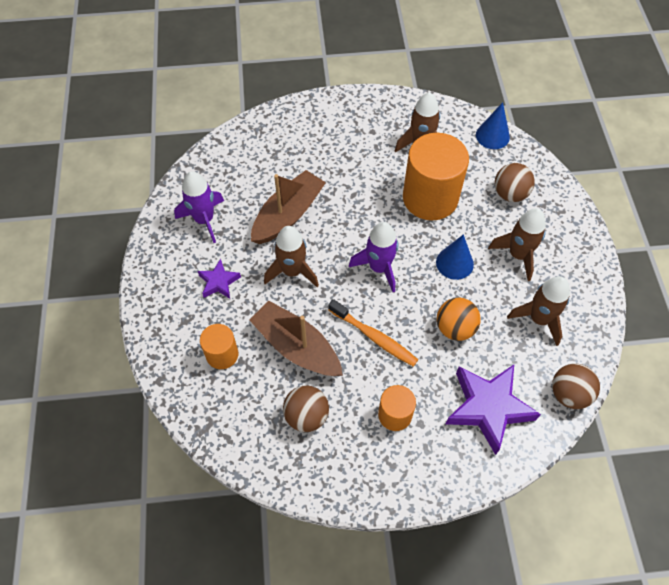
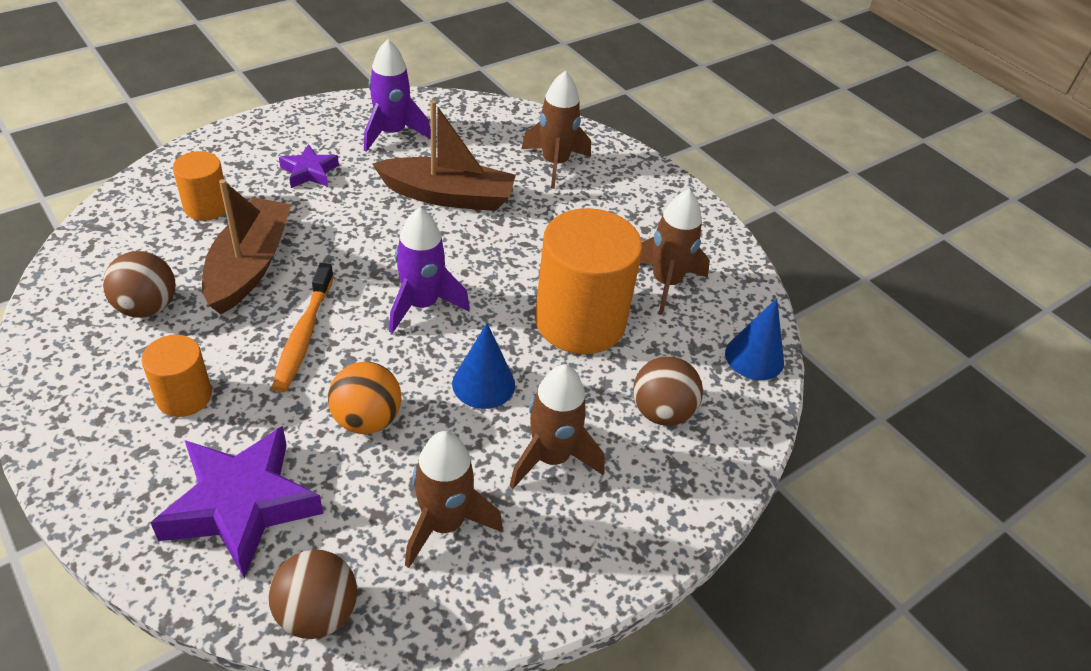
camera: 55 degrees right, 15 degrees down
(292, 271) = (363, 226): brown rocket -> brown rocket (555, 164)

